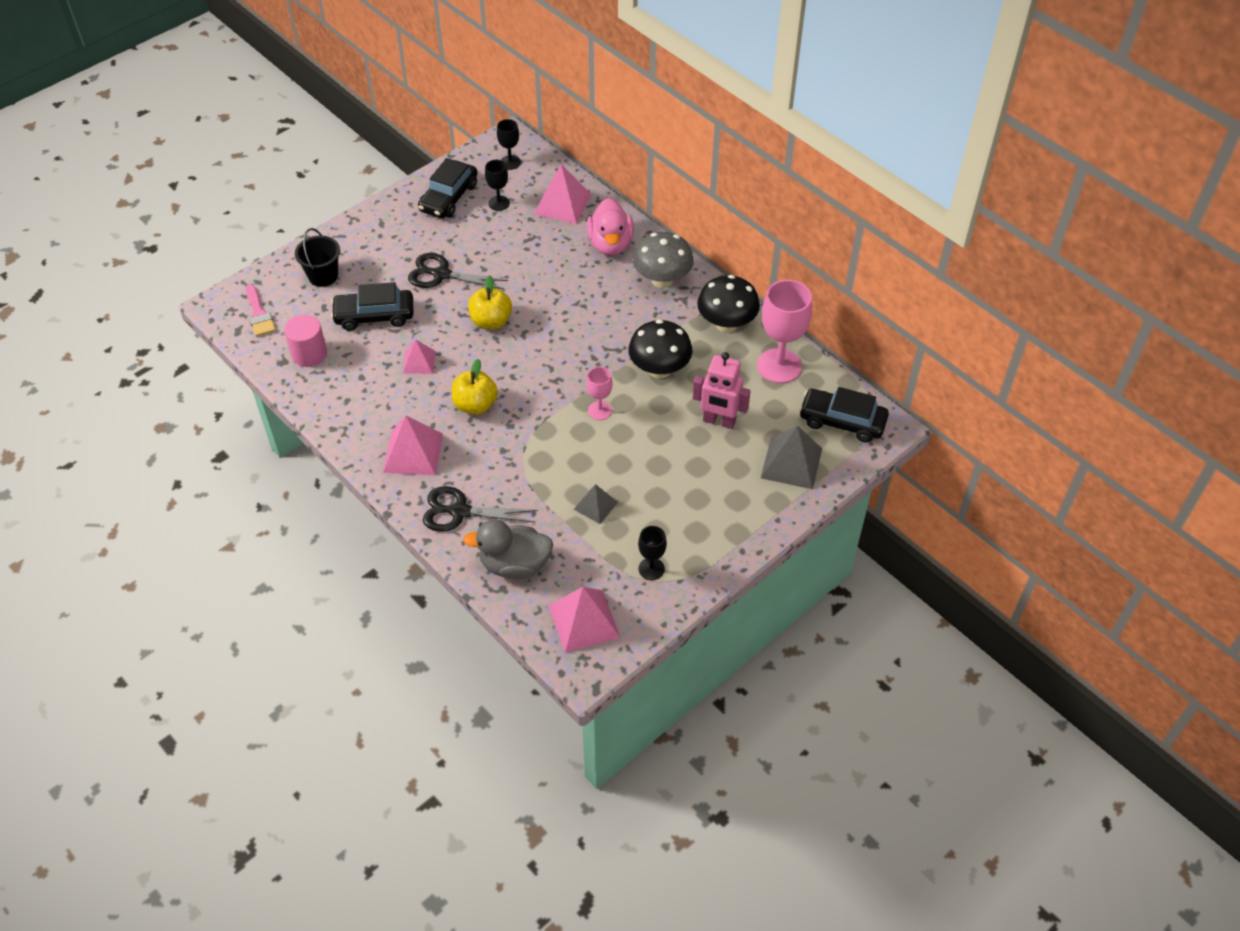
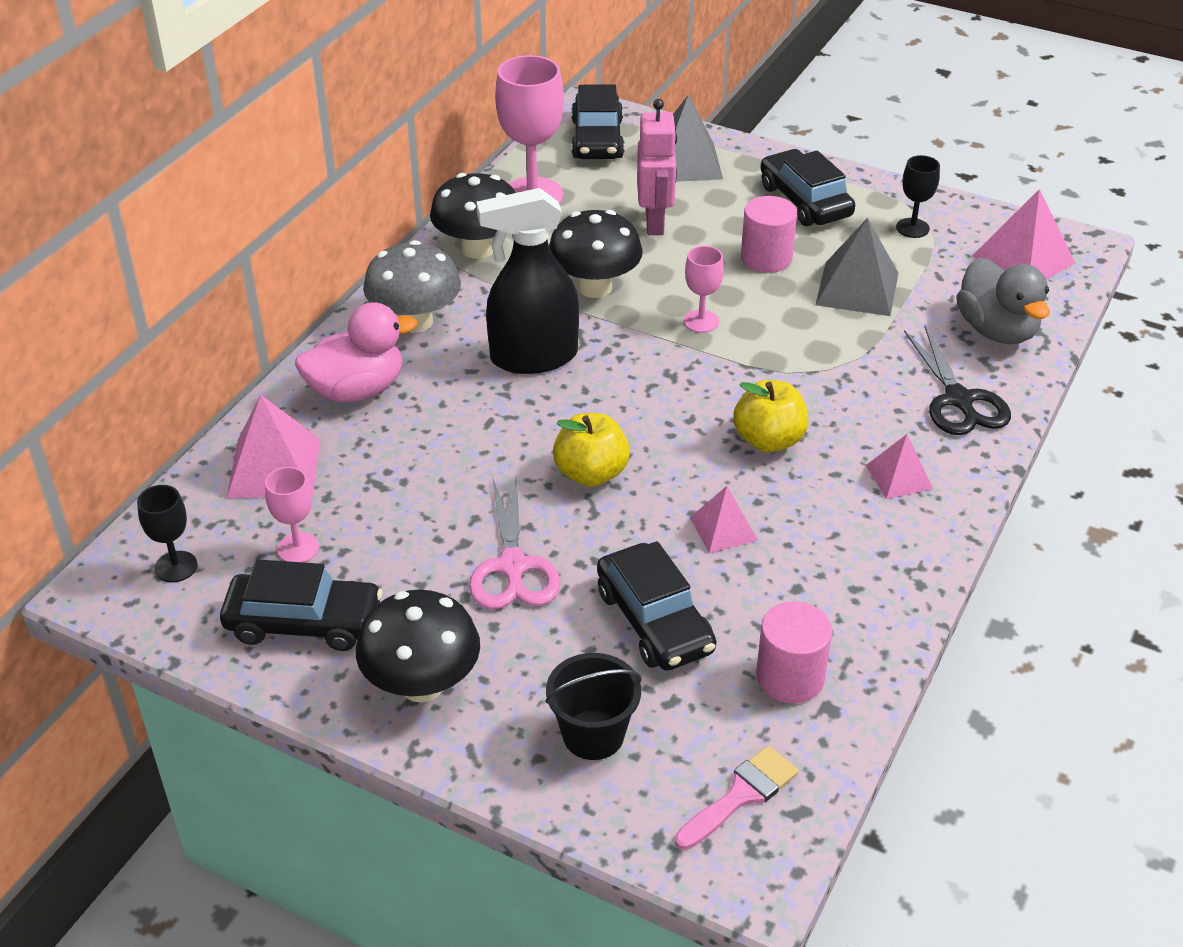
camera: 110 degrees left, 10 degrees down
(387, 228) = (422, 684): none -> black mushroom
(413, 453) = (899, 477): pink pyramid -> pink pyramid, size x0.60
(441, 274) = (513, 566): black scissors -> pink scissors
(499, 203) = (298, 548): black goblet -> pink goblet
(596, 505) = (857, 288): grey pyramid -> grey pyramid, size x1.67
(603, 323) = (533, 357): none -> black spray bottle
(652, 468) = (766, 258): none -> pink cylinder
(712, 517) = (805, 201): none -> black car

